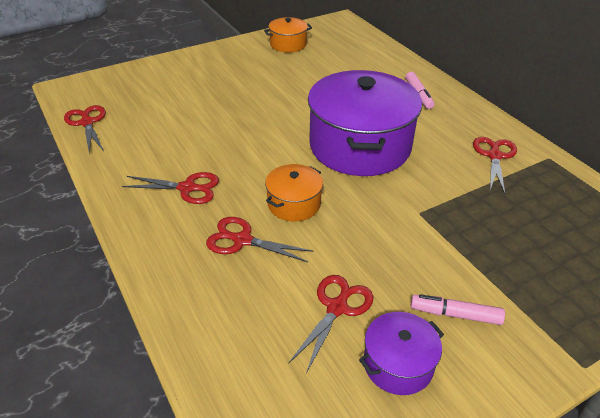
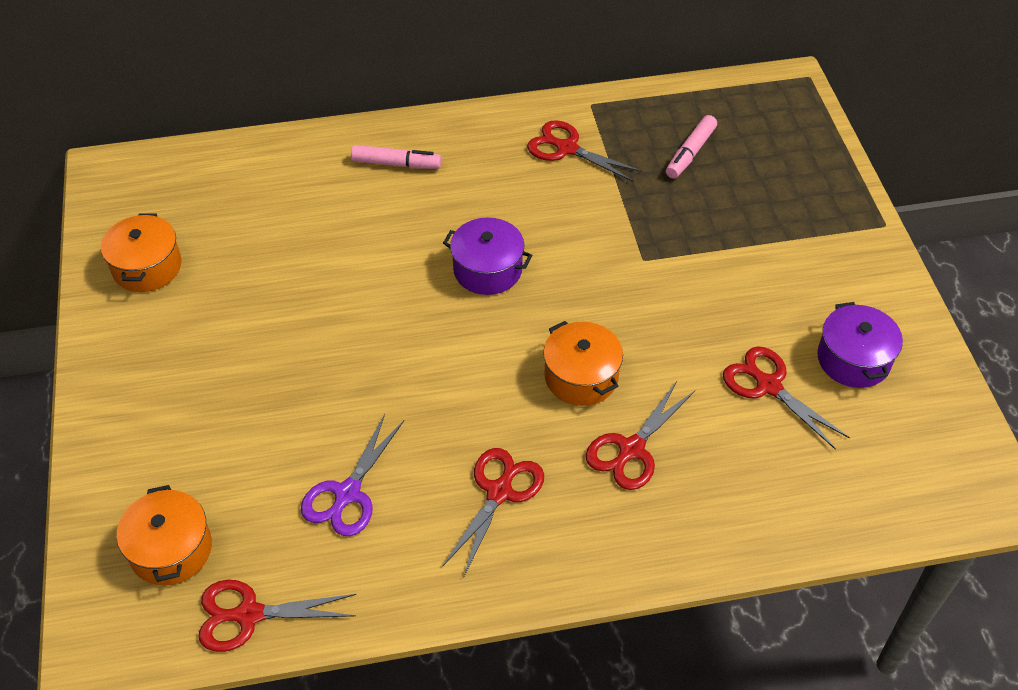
camera: 70 degrees left, 10 degrees up
(121, 92) = (171, 549): none -> orange pot
(169, 134) = (347, 493): none -> purple scissors
(359, 146) = (487, 269): purple pot -> purple pot, size x0.46
(455, 314) = (803, 290): pink marker -> pink marker (690, 153)

